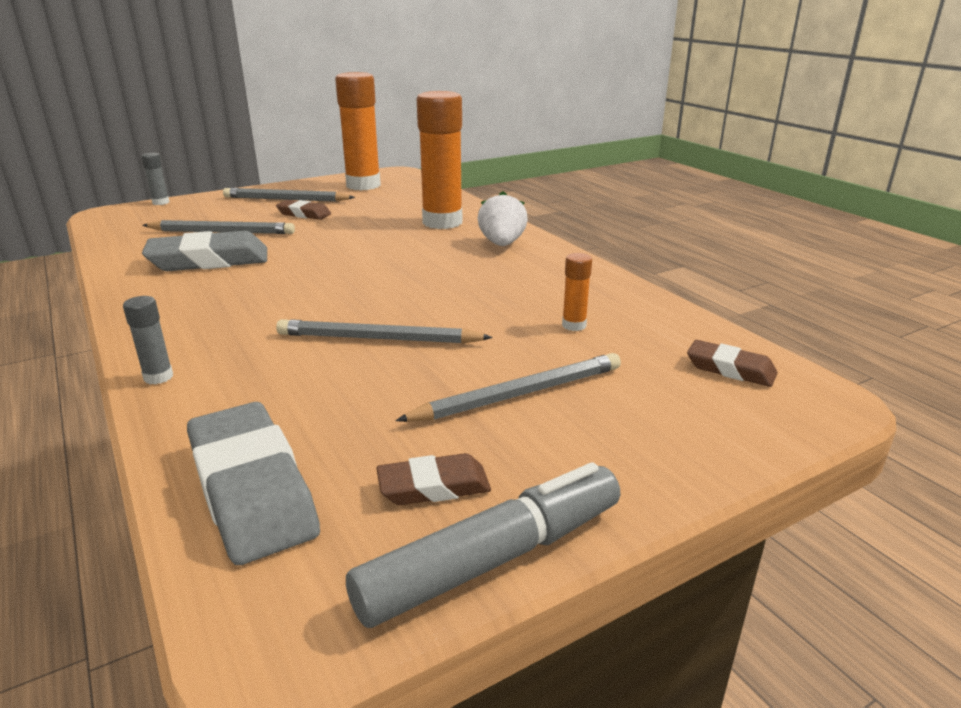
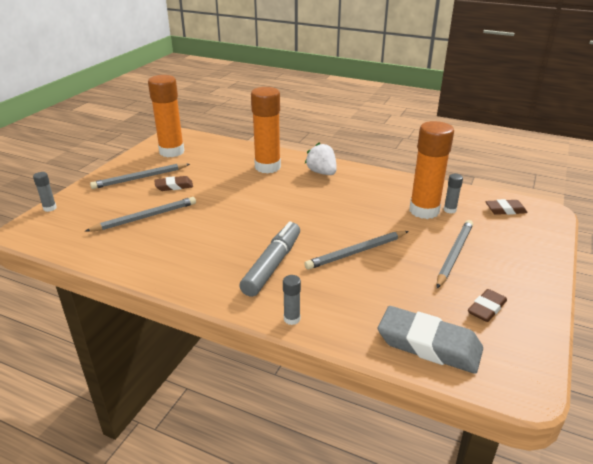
camera: 35 degrees left, 5 degrees up
(209, 261) = (178, 240): grey eraser -> none
(493, 559) = (543, 324): grey marker -> grey marker (272, 265)
(574, 325) = (424, 211): orange glue stick -> orange glue stick, size x2.34
(621, 337) = (449, 210): none -> grey glue stick

